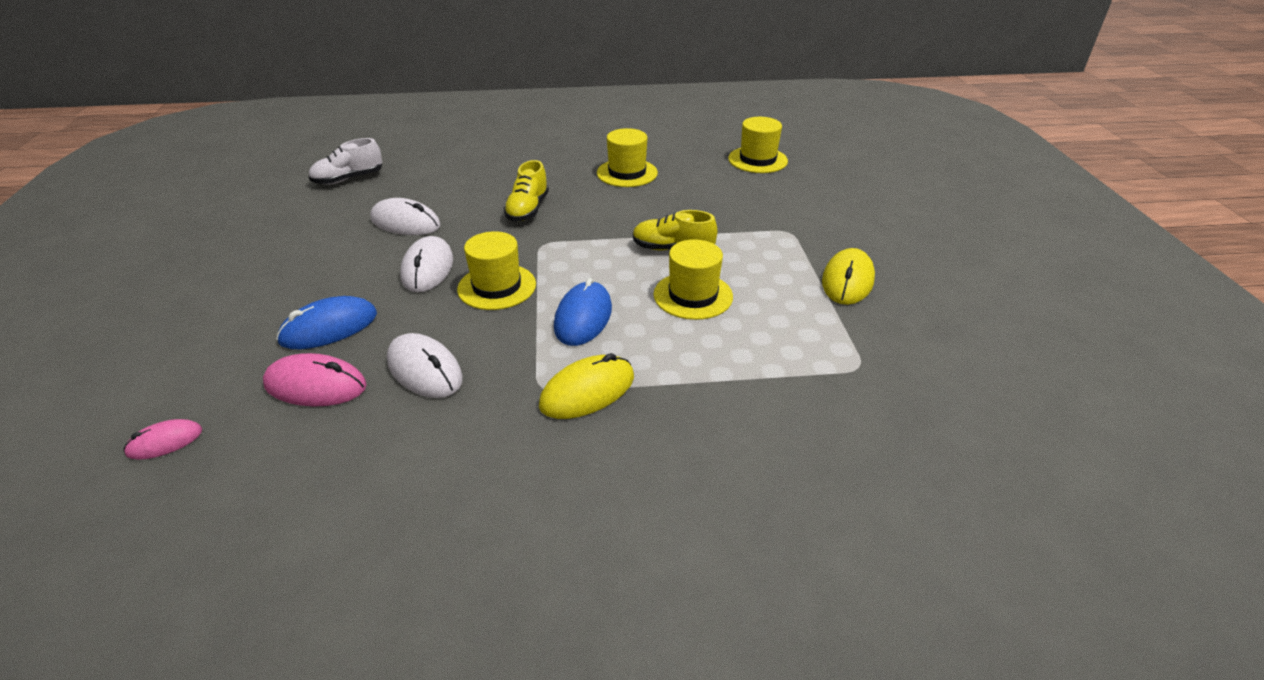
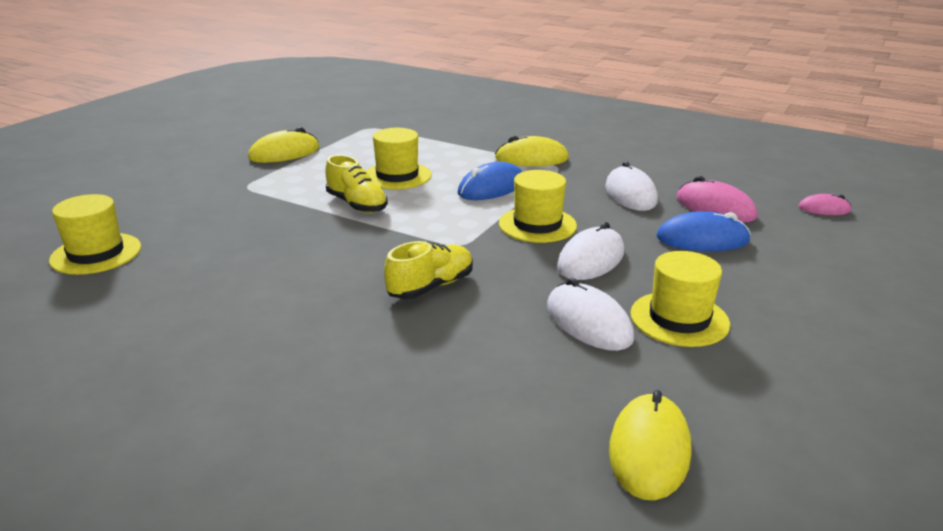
camera: 145 degrees left, 10 degrees down
(348, 179) = (649, 450): white shoe -> yellow mouse
(627, 173) = (254, 293): yellow hat -> yellow hat (679, 319)

